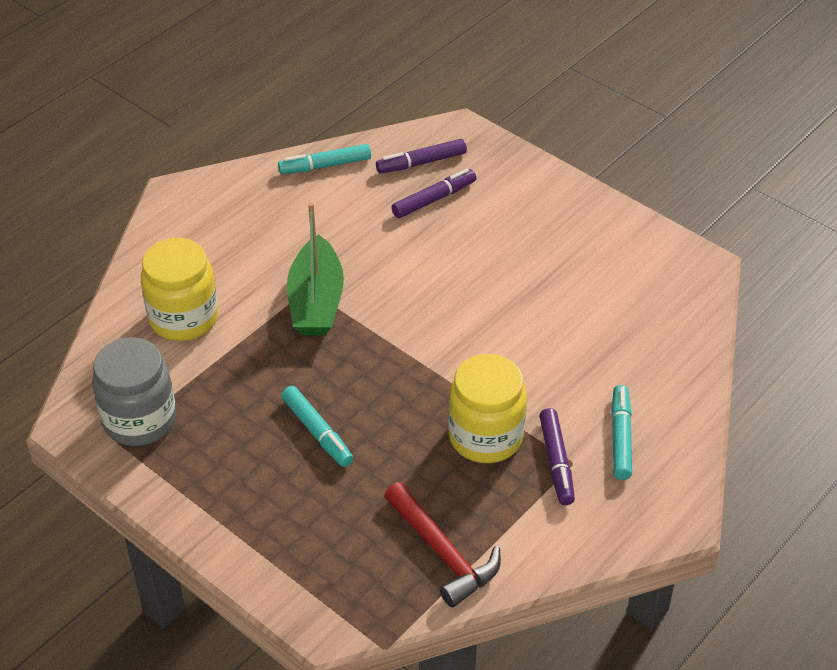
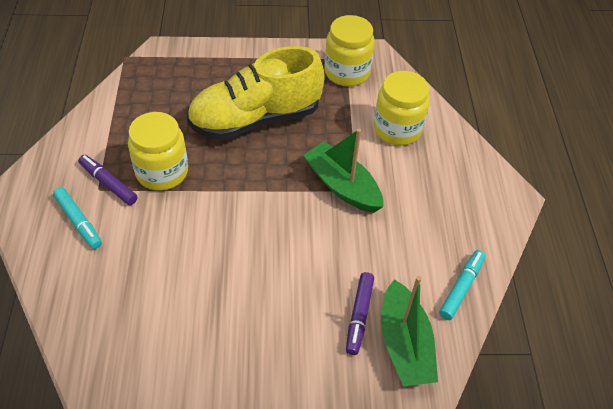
camera: 135 degrees right, 5 degrees up
(139, 420) = (347, 72): grey jar -> yellow jar
(317, 432) = (255, 119): turquoise marker -> yellow shoe
(421, 163) = (404, 344): purple marker -> green boat
(442, 552) = (133, 105): red hammer -> none

